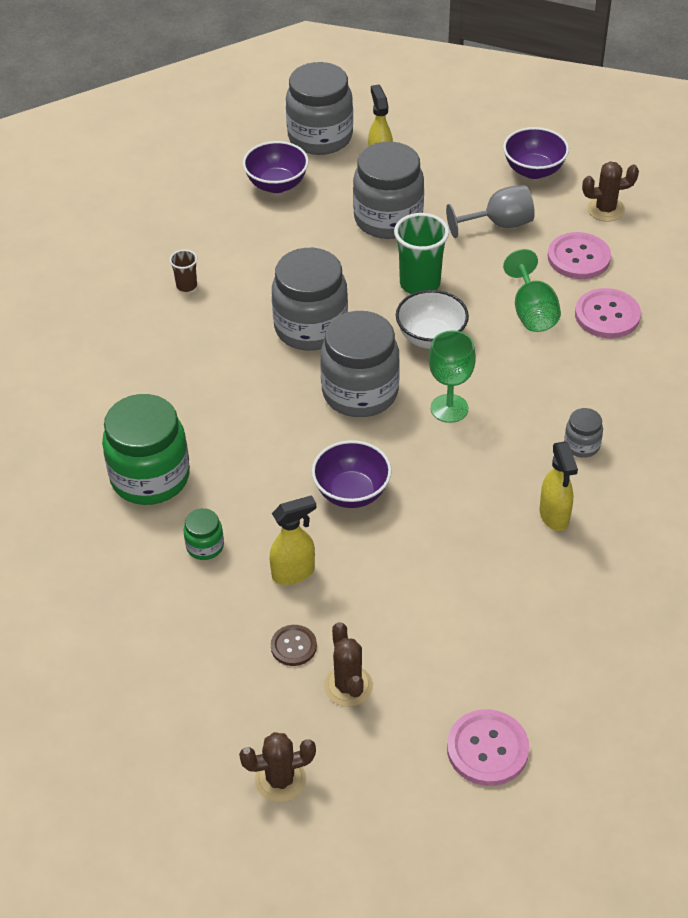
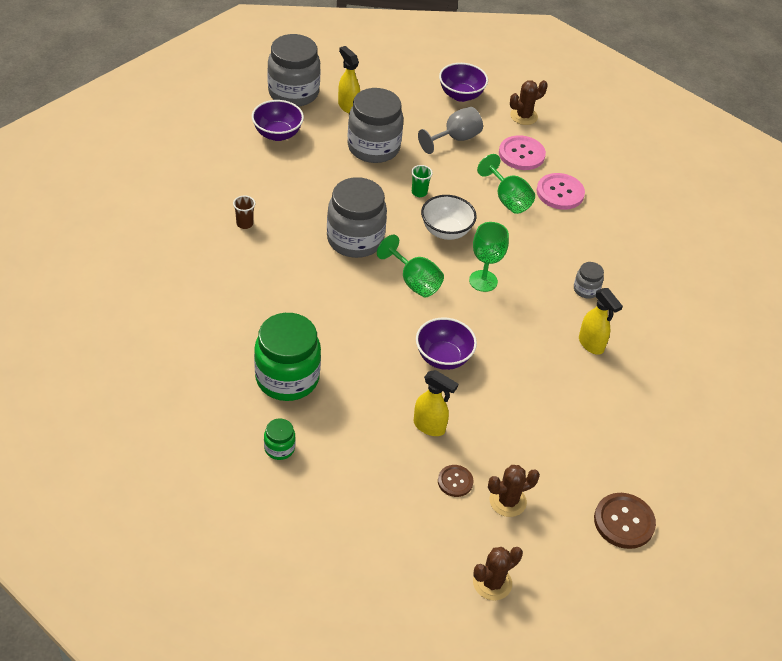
camera: 25 degrees left, 0 degrees up
(205, 546) = (354, 422): green jar -> green jar (279, 448)
(294, 573) = (429, 426): yellow spray bottle -> yellow spray bottle turned 75 degrees clockwise
(348, 686) = (507, 501): brown cactus -> brown cactus turned 75 degrees counterclockwise
(360, 393) = (414, 282): grey jar -> green goblet
(420, 284) = (419, 192): green cup -> green cup, size x0.52
(487, 749) = (624, 522): pink button -> brown button

